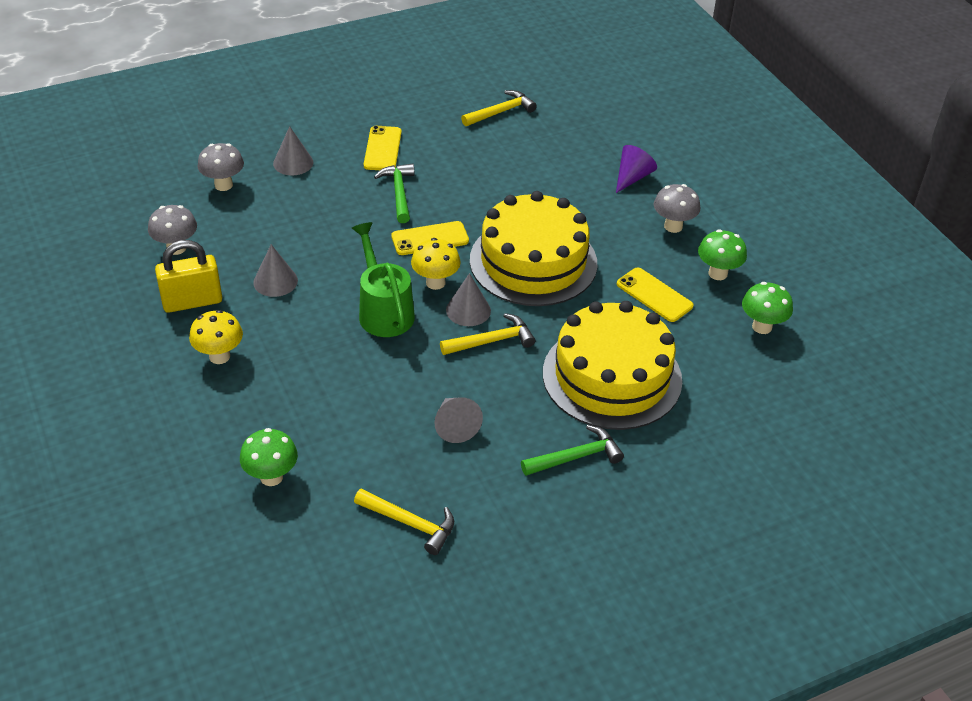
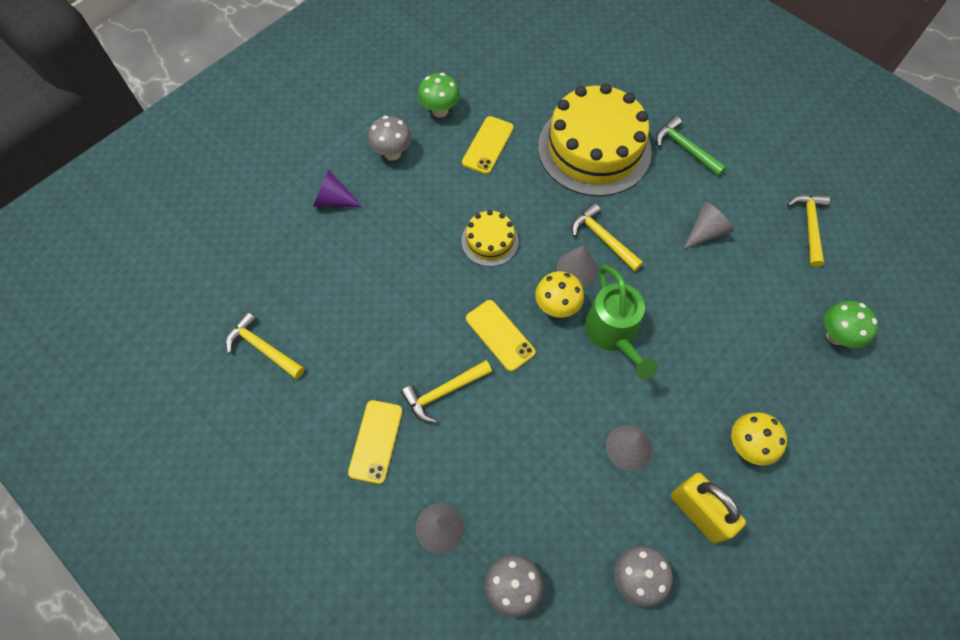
camera: 110 degrees left, 20 degrees up
(382, 149) = (376, 441): yellow phone -> yellow phone turned 60 degrees counterclockwise
(383, 310) = (614, 335): green watering can -> green watering can turned 60 degrees counterclockwise
(399, 192) = (443, 392): green hammer -> yellow hammer
(533, 261) = (490, 241): yellow cake -> yellow cake, size x0.48
(762, 327) = (488, 73): green mushroom -> none

